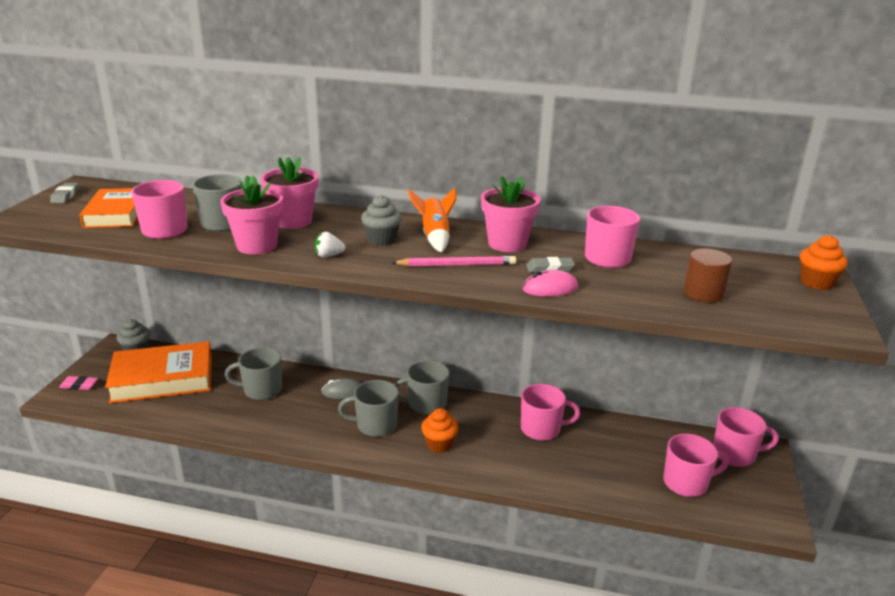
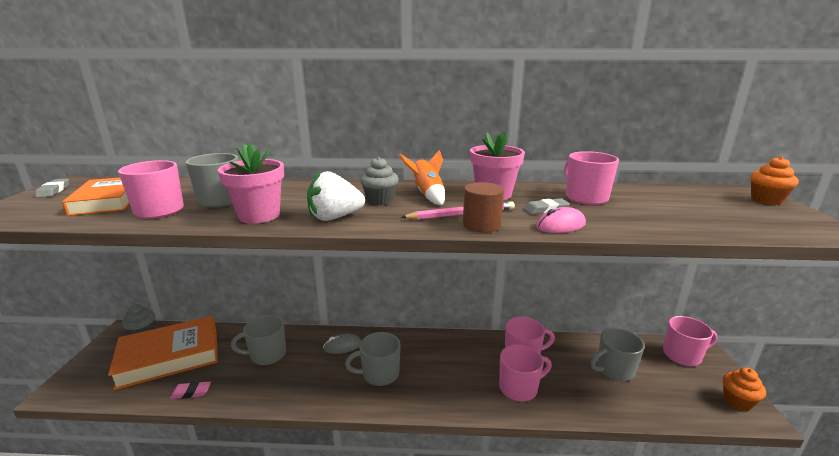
camera: 10 degrees left, 5 degrees down
(79, 385) = (82, 375): pink eraser -> pink eraser (191, 392)
(293, 221) = (290, 193): pink flower pot -> none
(328, 256) = (335, 217): white strawberry -> white strawberry, size x1.88
(425, 404) = (418, 347): grey mug -> grey mug (614, 370)
(439, 444) = (442, 384): orange cupcake -> orange cupcake (737, 402)
(686, 483) = (663, 388): pink mug -> pink mug (519, 388)
(703, 293) = (692, 216): brown cylinder -> brown cylinder (481, 225)

